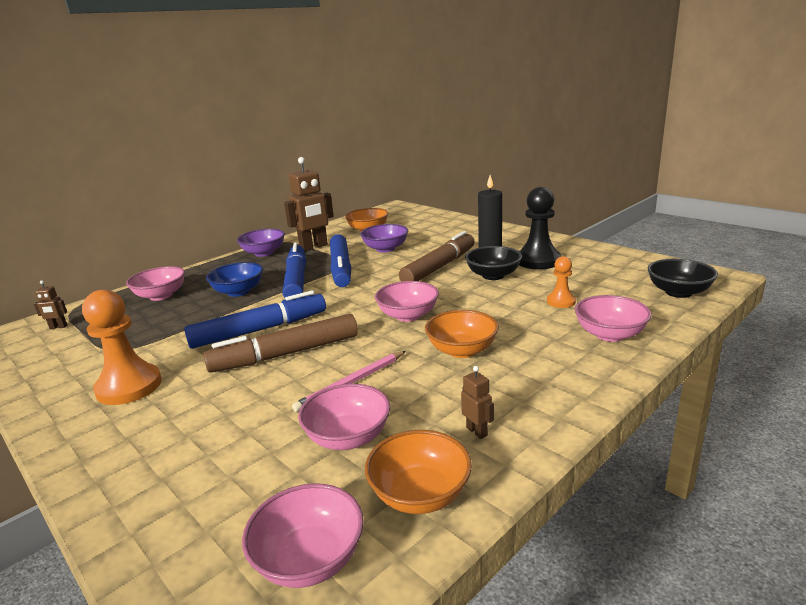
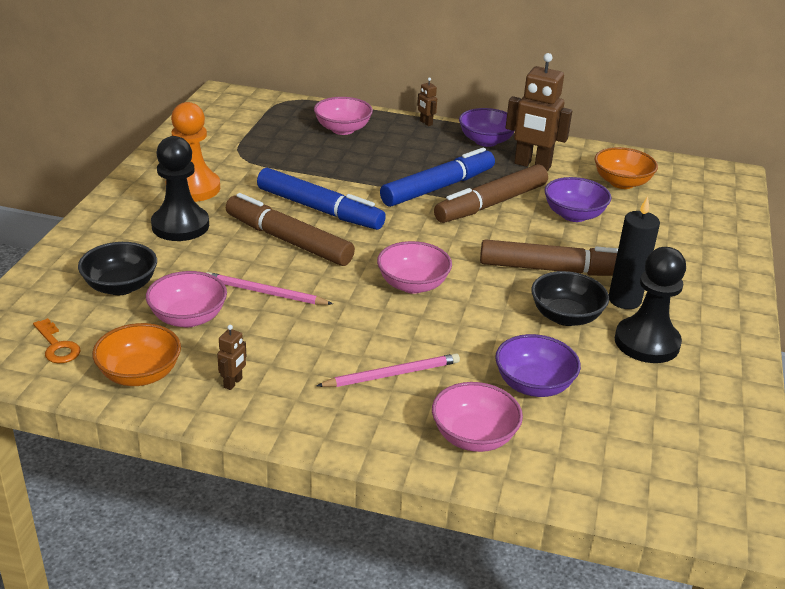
camera: 55 degrees right, 10 degrees up
(58, 327) = (253, 111): brown robot -> brown robot (426, 123)
(183, 408) = (180, 226): none -> black pawn
(238, 292) = (384, 166): blue bowl -> none
(309, 559) = (57, 346): pink bowl -> orange key
(341, 268) = (491, 204): blue marker -> brown marker
(462, 350) = (364, 339): orange bowl -> none
(516, 349) = (392, 374): none -> pink pencil
(561, 301) = (533, 385): orange pawn -> purple bowl
(678, 292) = (647, 484): black bowl -> black bowl (121, 286)

